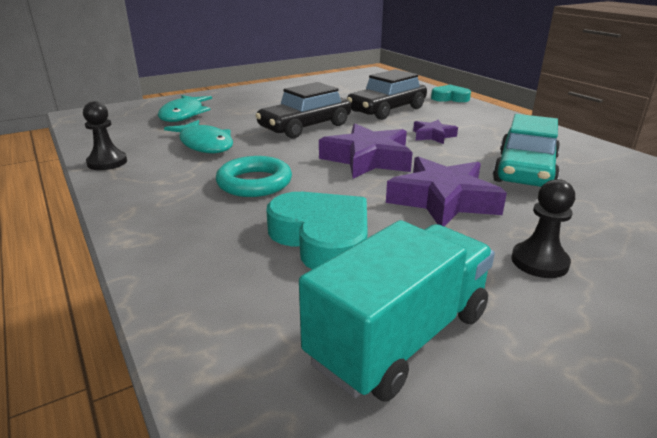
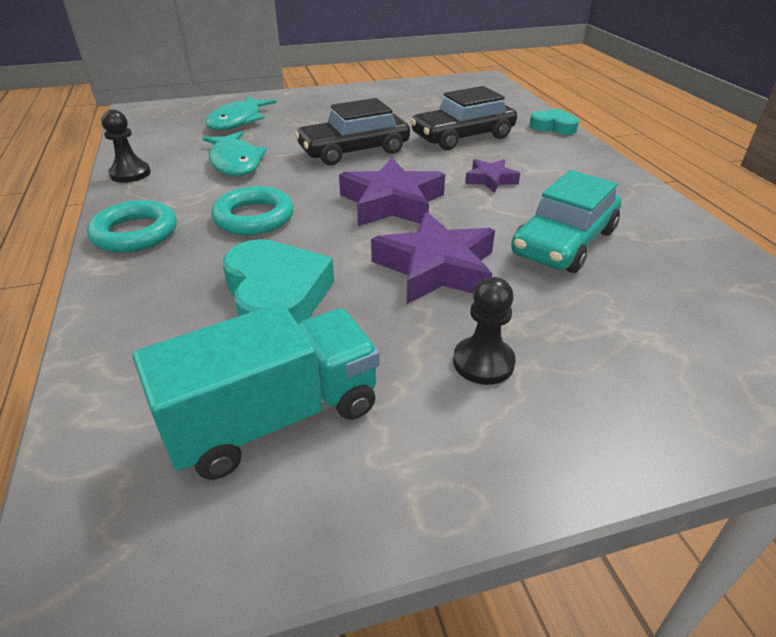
camera: 15 degrees right, 10 degrees up
(146, 208) = (135, 233): none -> turquoise ring

